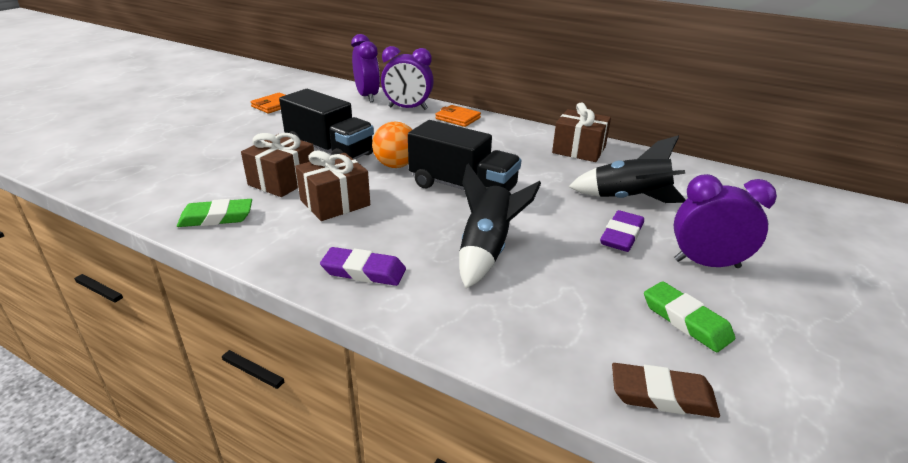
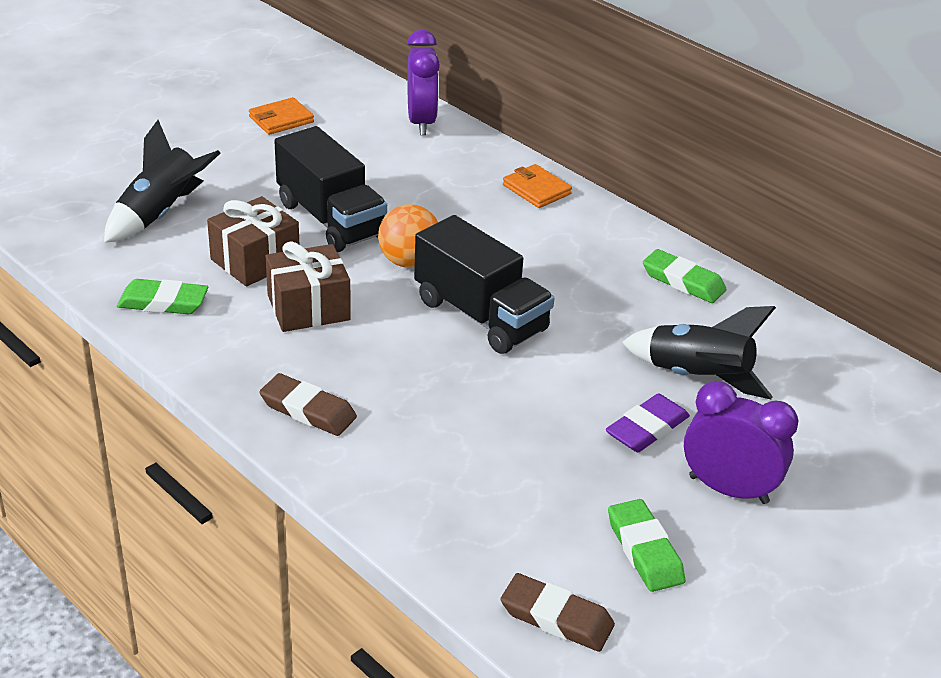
camera: 15 degrees right, 5 degrees up
(364, 271) = (308, 410): purple eraser -> brown eraser
(408, 108) = (471, 156): purple clock -> none
(487, 250) = (464, 413): black rocket -> black rocket (161, 213)
(579, 150) = (683, 281): brown gift -> green eraser

